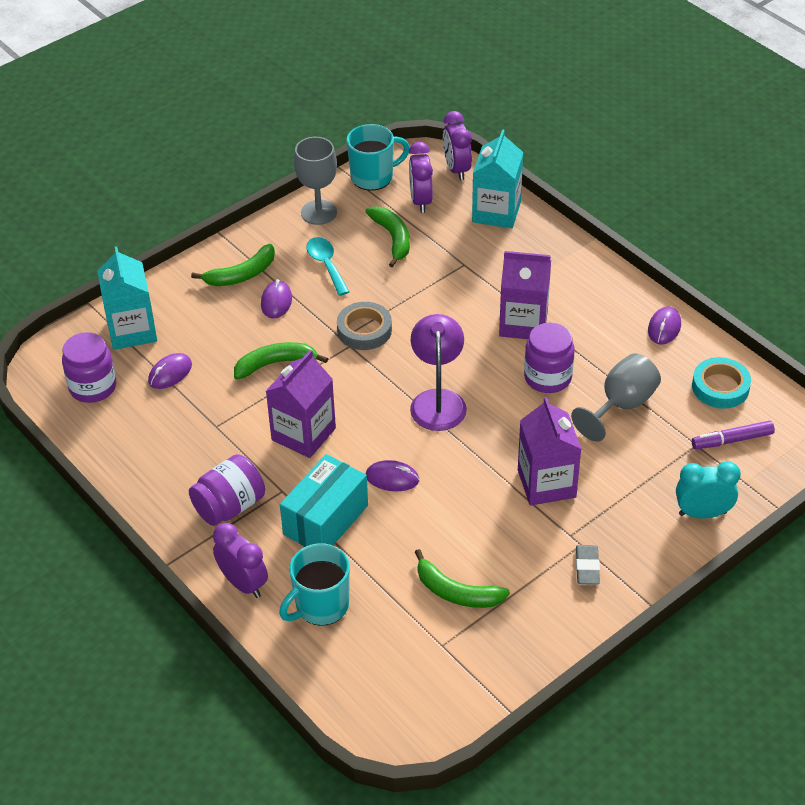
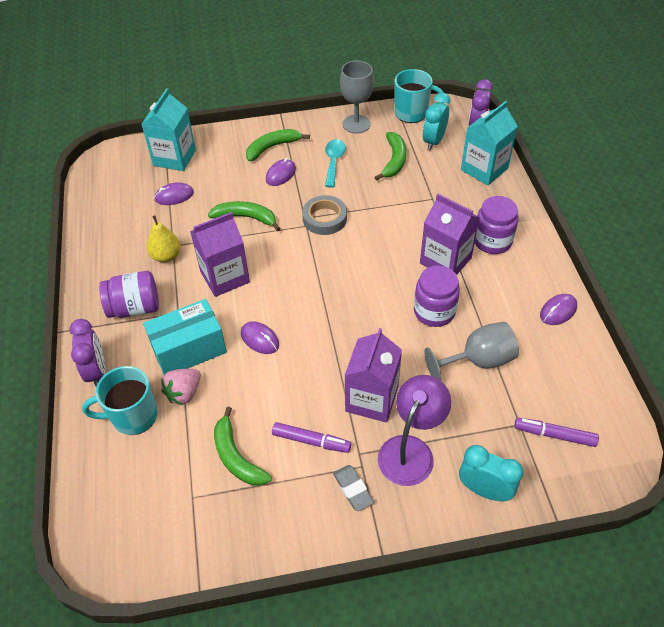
camera: 30 degrees right, 5 degrees up
(93, 387) = (120, 185): purple jar -> purple jar (492, 241)
(218, 440) = (166, 256): none -> yellow pear
(241, 275) = (272, 147): green banana -> green banana turned 150 degrees clockwise
(355, 561) = (184, 393): none -> pink strawberry
(421, 201) = (434, 141): purple clock -> turquoise clock
(438, 400) = (337, 293): purple lamp -> purple lamp (411, 450)
(517, 545) = (311, 441): none -> purple marker
(587, 567) = (353, 489): grey eraser -> grey eraser turned 60 degrees counterclockwise
(720, 387) = (574, 383): turquoise tape -> none

